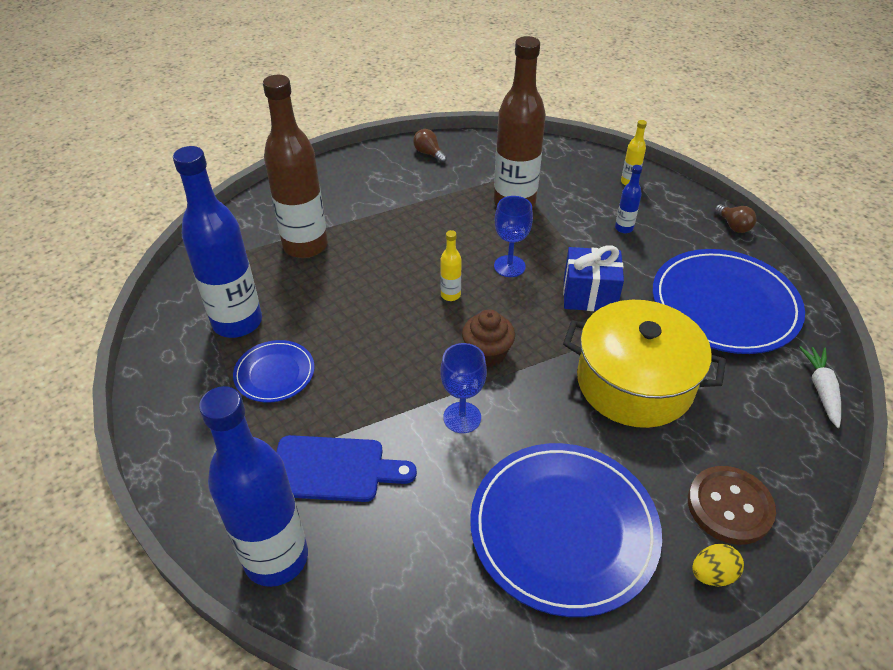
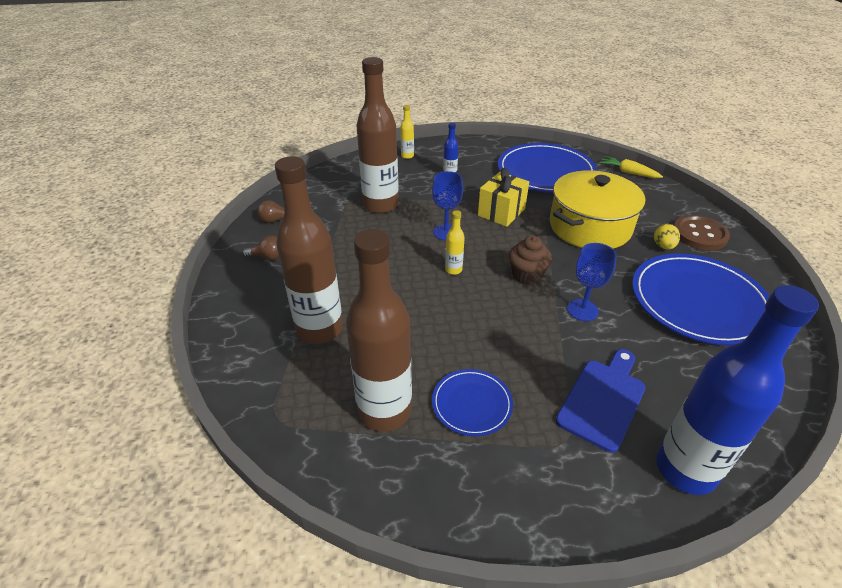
camera: 60 degrees left, 5 degrees down
(237, 322) = (384, 411): blue bottle -> brown bottle
(589, 295) = (501, 212): blue gift -> yellow gift
(712, 574) = (745, 260): yellow egg -> yellow egg (663, 246)
(733, 226) = (482, 142): brown light bulb -> brown light bulb (268, 257)
(821, 389) = (628, 172): white carrot -> yellow carrot

